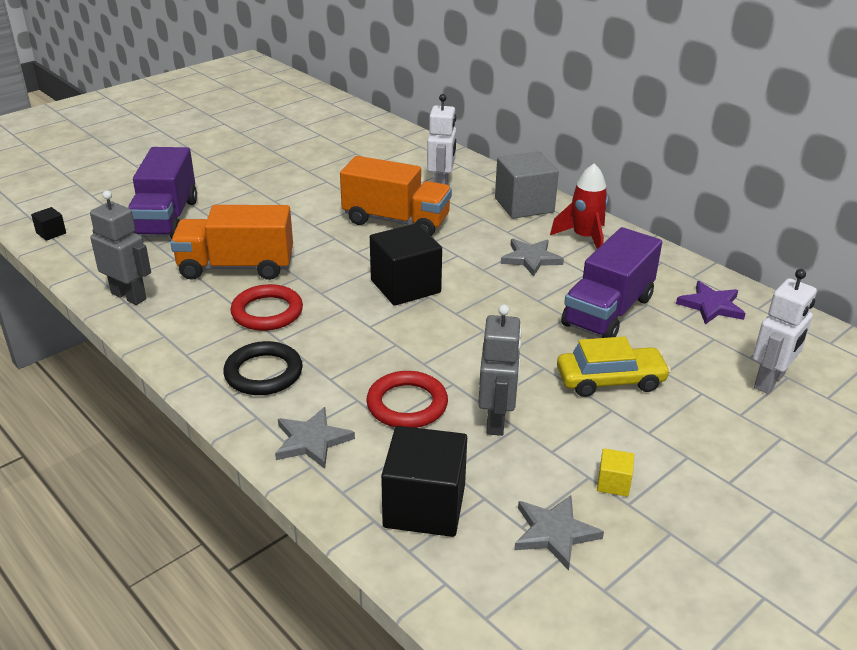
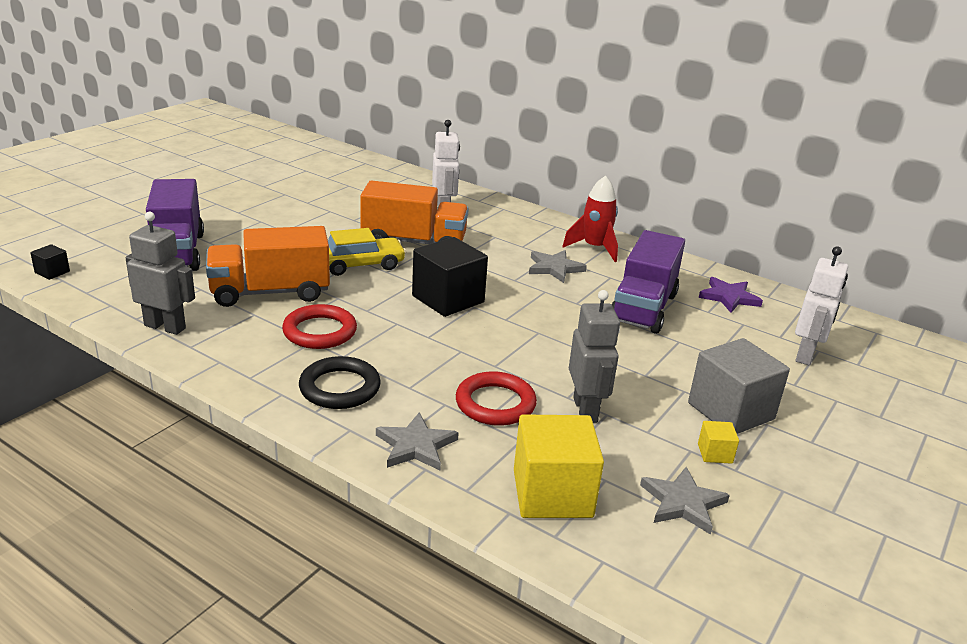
camera: 15 degrees left, 5 degrees down
(424, 506) = (552, 493): black cube -> yellow cube
(524, 205) = (528, 223): grey cube -> grey cube (730, 411)
(610, 380) = (672, 366): yellow car -> yellow car (360, 265)

